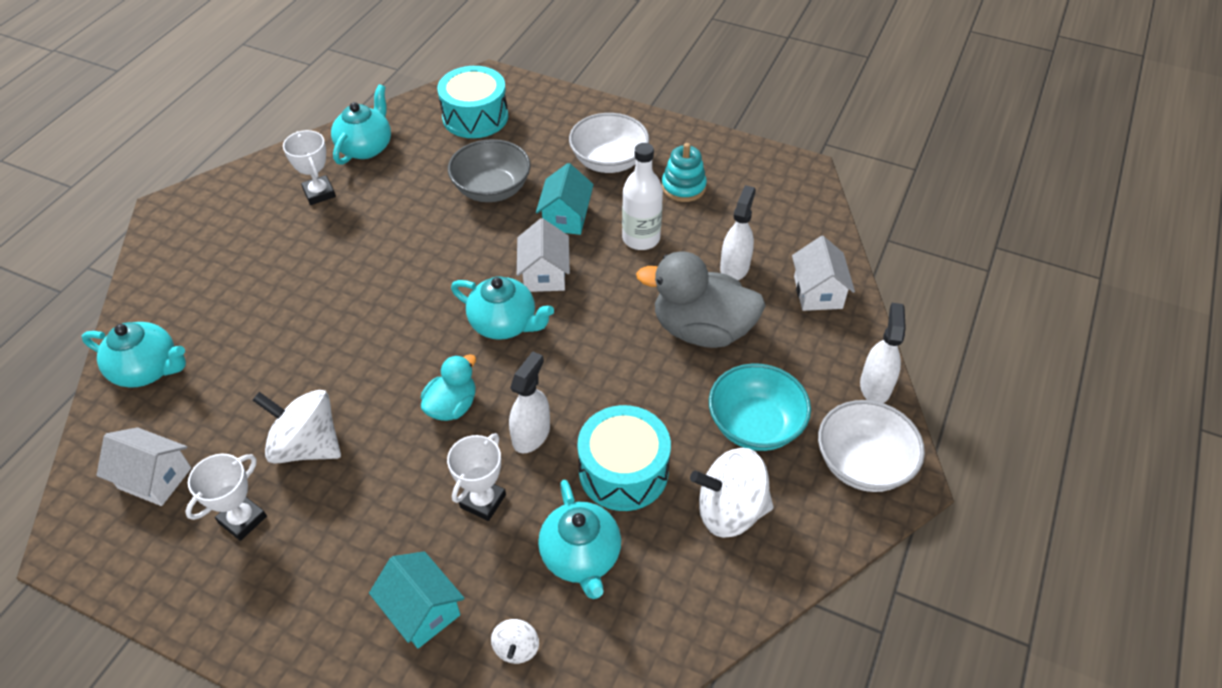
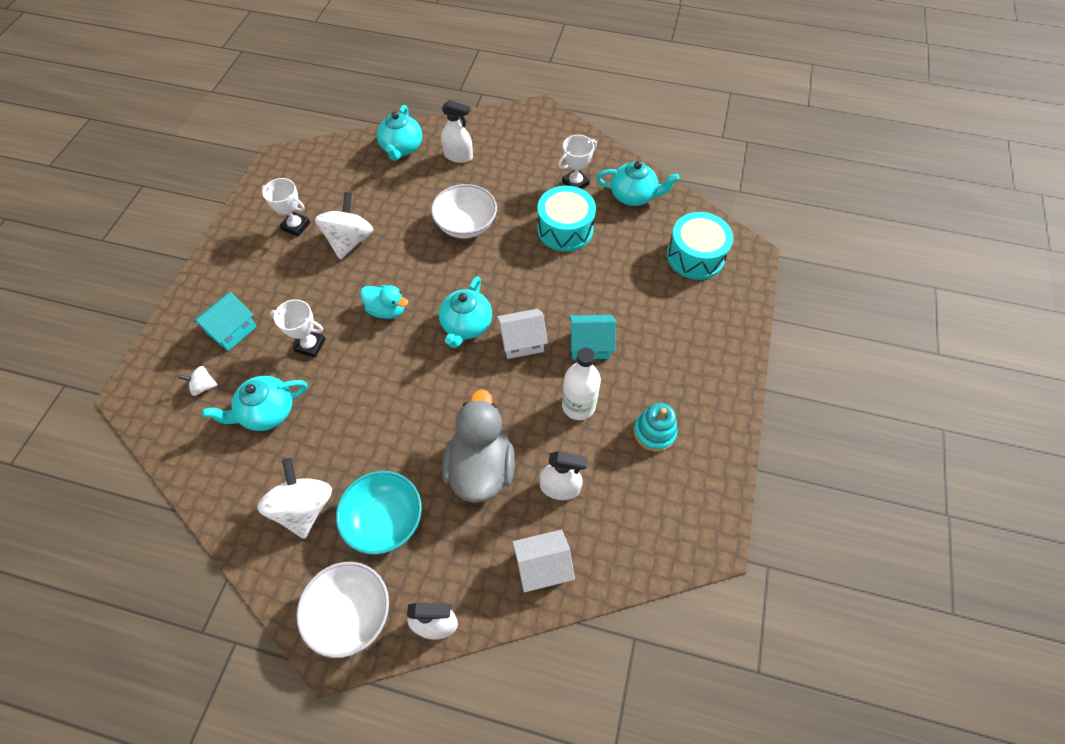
camera: 80 degrees right, 10 degrees up
(155, 478) = (323, 178): white house -> none
(492, 189) = (609, 287): grey bowl -> none
(531, 434) = (366, 363): white spray bottle -> white spray bottle (458, 156)
(609, 161) = (670, 365): white bowl -> white bowl (466, 225)
(623, 471) = (337, 428): turquoise drum -> turquoise drum (565, 229)

